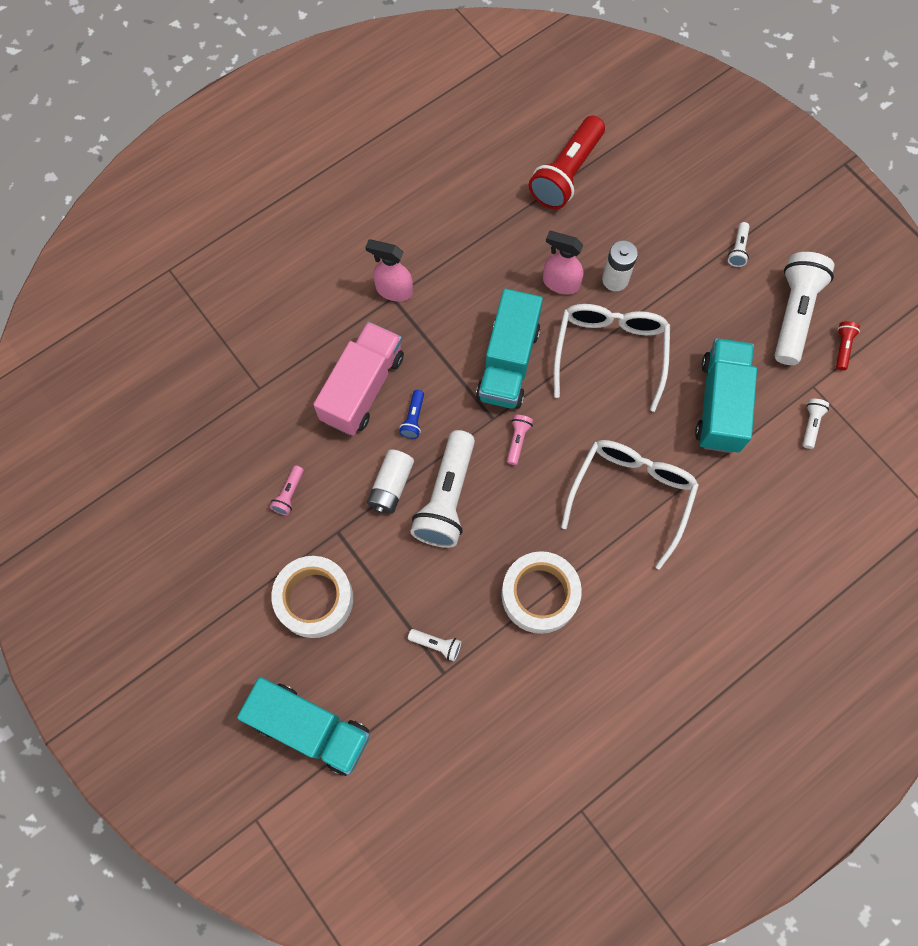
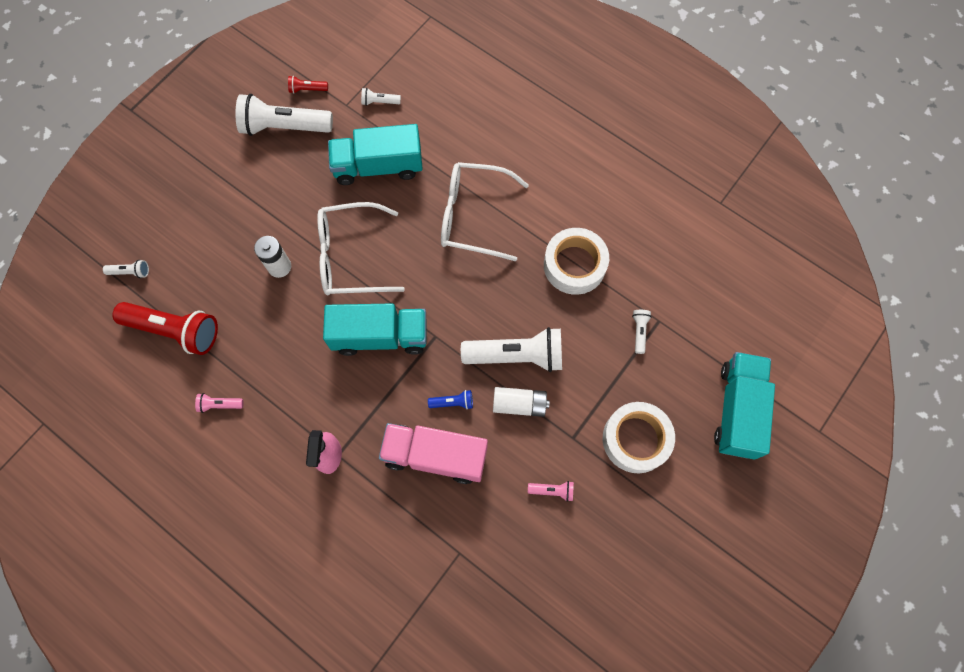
camera: 105 degrees left, 0 degrees up
(517, 440) = (450, 311): pink flashlight -> pink flashlight (220, 405)
(560, 283) = (292, 311): pink spray bottle -> none
(738, 249) = (230, 176): white flashlight -> white flashlight (130, 272)

